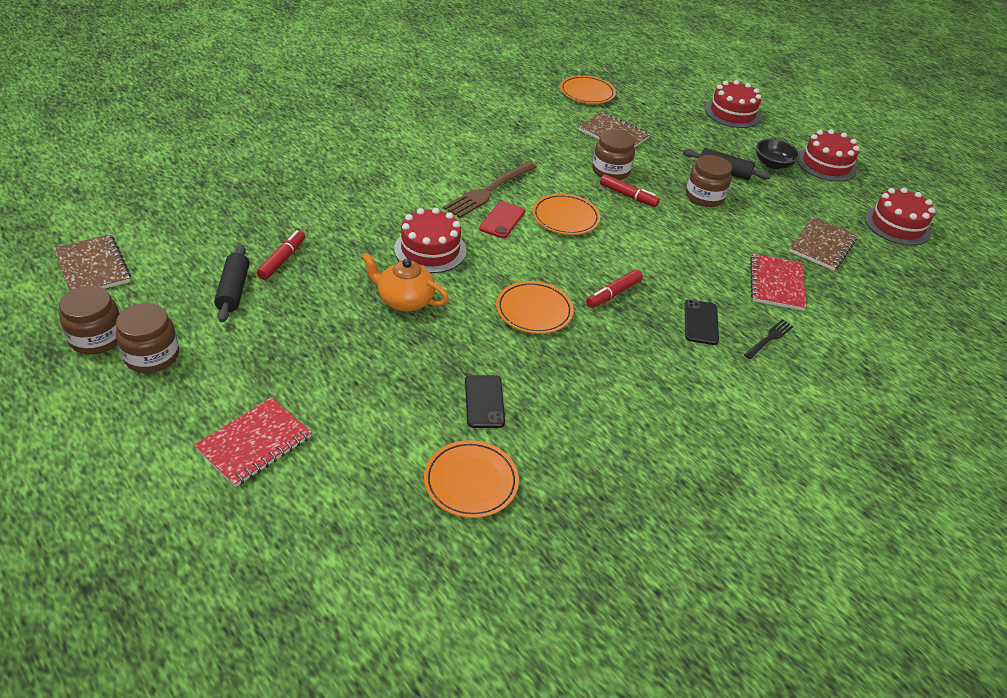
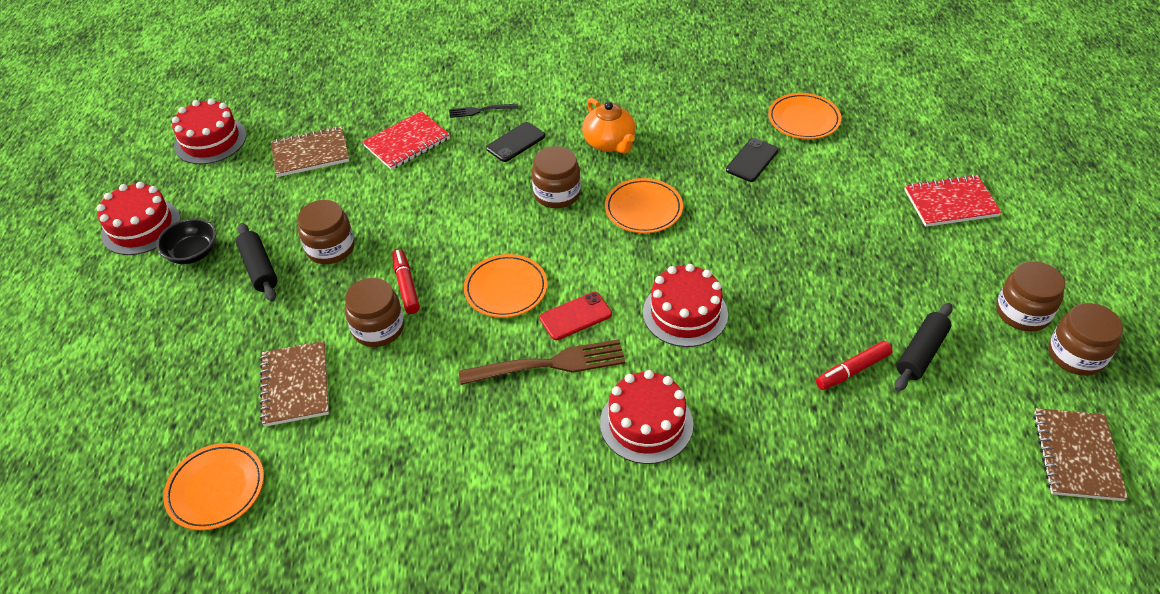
camera: 135 degrees left, 5 degrees up
(405, 300) = (753, 268): orange teapot -> orange teapot (609, 143)
(613, 294) = (557, 194): red marker -> brown jar
(732, 113) = (99, 348): red cake -> red cake (646, 423)

